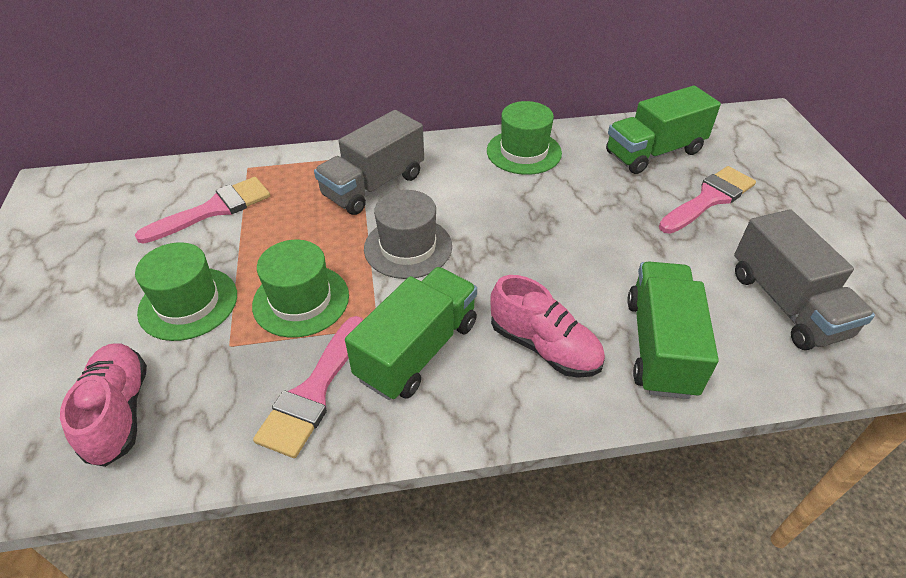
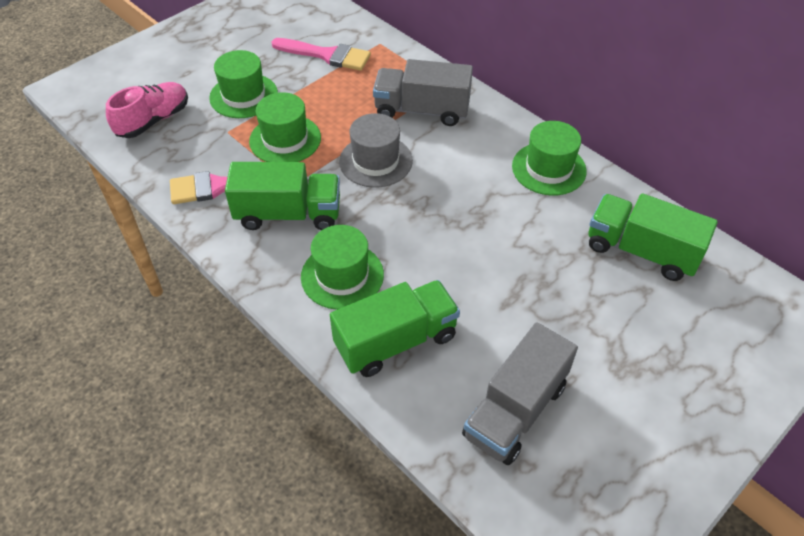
camera: 55 degrees right, 5 degrees up
(544, 346) = (342, 276): pink shoe -> green hat
(709, 199) = (610, 313): pink brush -> none

